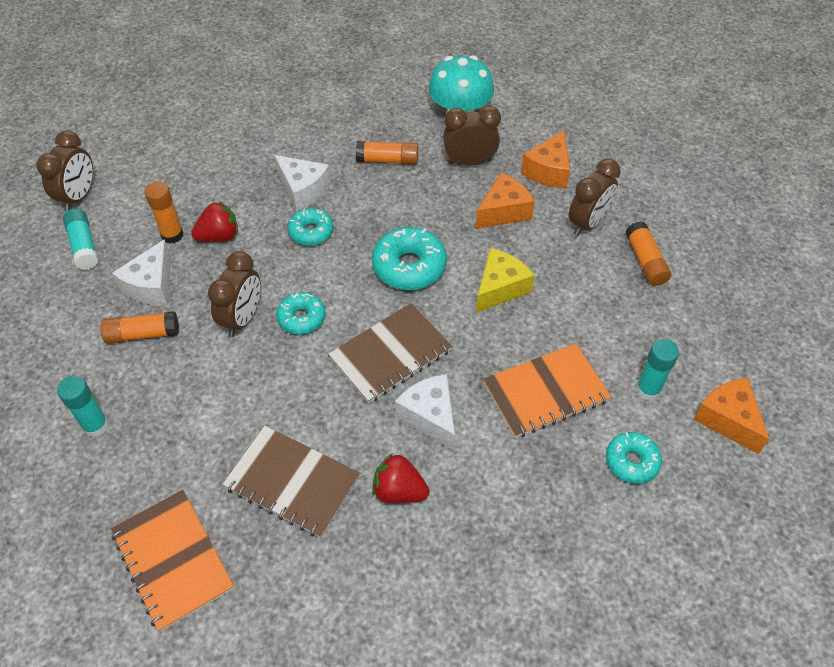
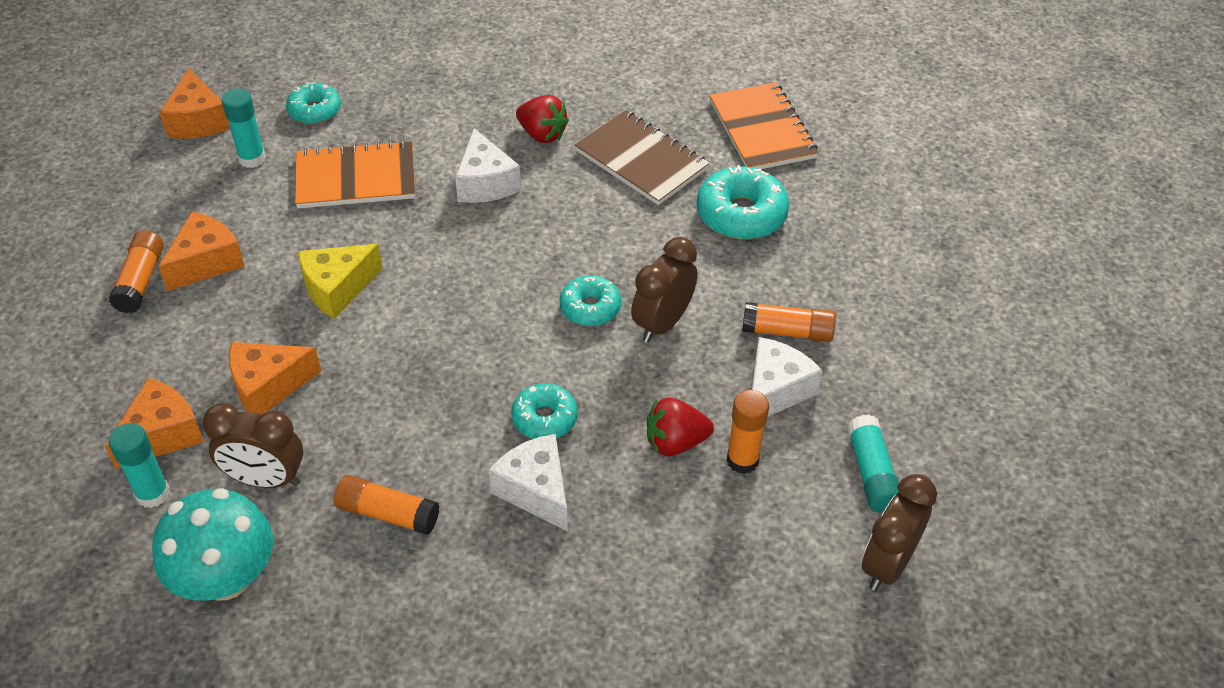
camera: 165 degrees left, 5 degrees down
(96, 426) = (839, 247): turquoise glue stick -> turquoise glue stick (153, 494)
(390, 354) = (501, 247): brown notebook -> none
(409, 266) = (433, 340): turquoise donut -> turquoise donut (741, 214)
(587, 223) = (170, 344): brown clock -> none
(610, 286) = (206, 262): none -> orange cheese

